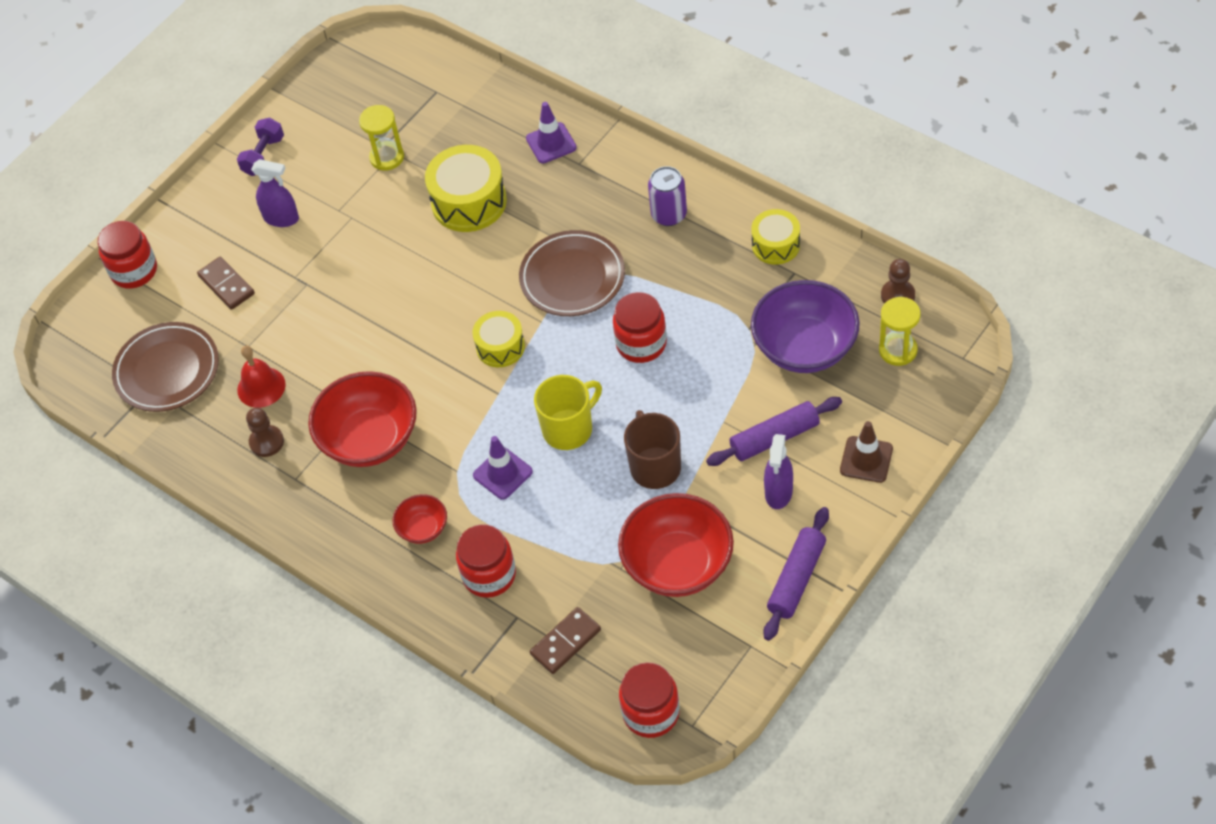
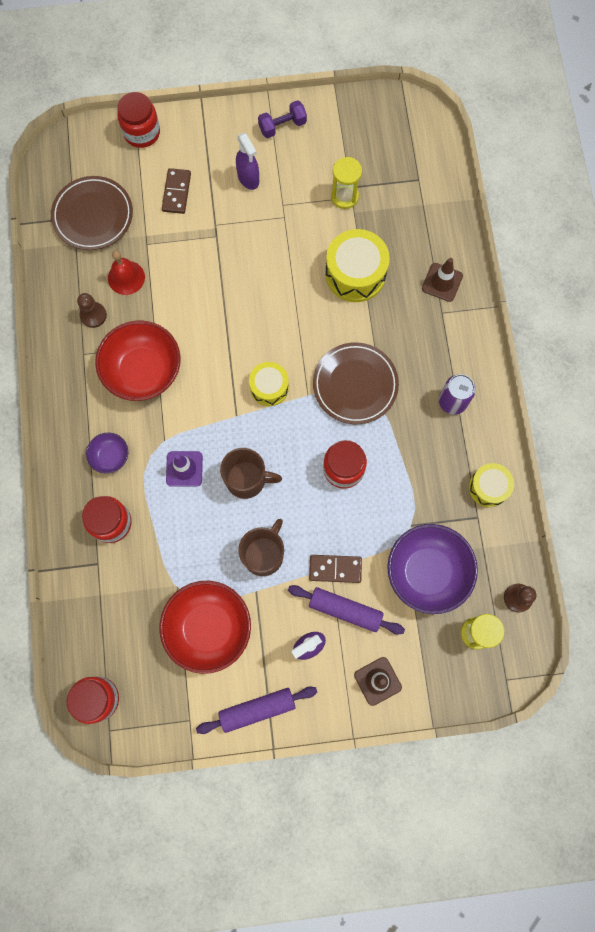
camera: 40 degrees right, 20 degrees up
(423, 528) = (110, 456): red bowl -> purple bowl
(551, 143) = (442, 282): purple traffic cone -> brown traffic cone
(565, 642) = (104, 607): brown domino -> brown domino (335, 569)
(569, 429) = (247, 480): yellow mug -> brown mug

